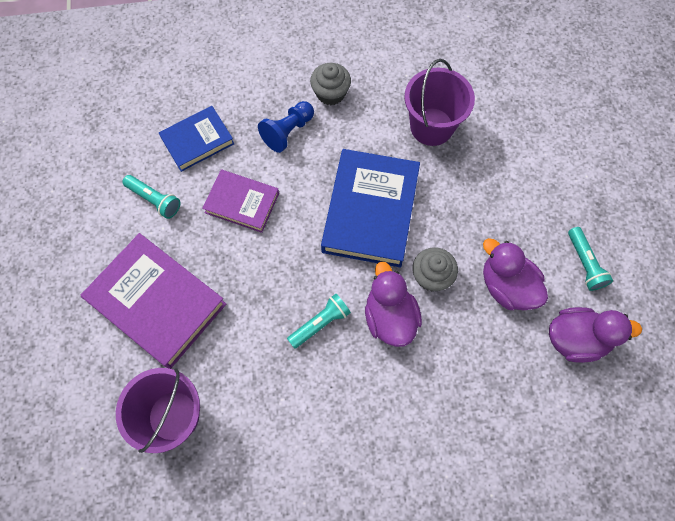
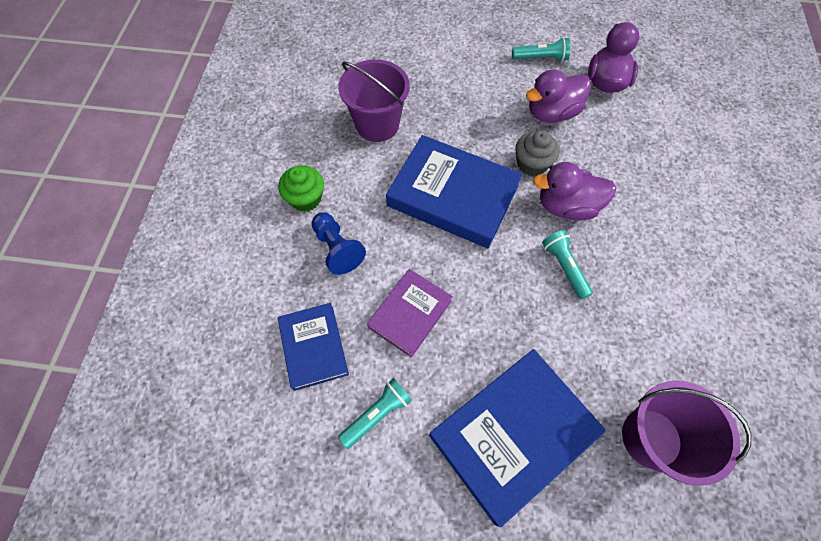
camera: 75 degrees left, 5 degrees down
(157, 302) = (512, 434): purple book -> blue book
(330, 93) = (306, 198): grey cupcake -> green cupcake

